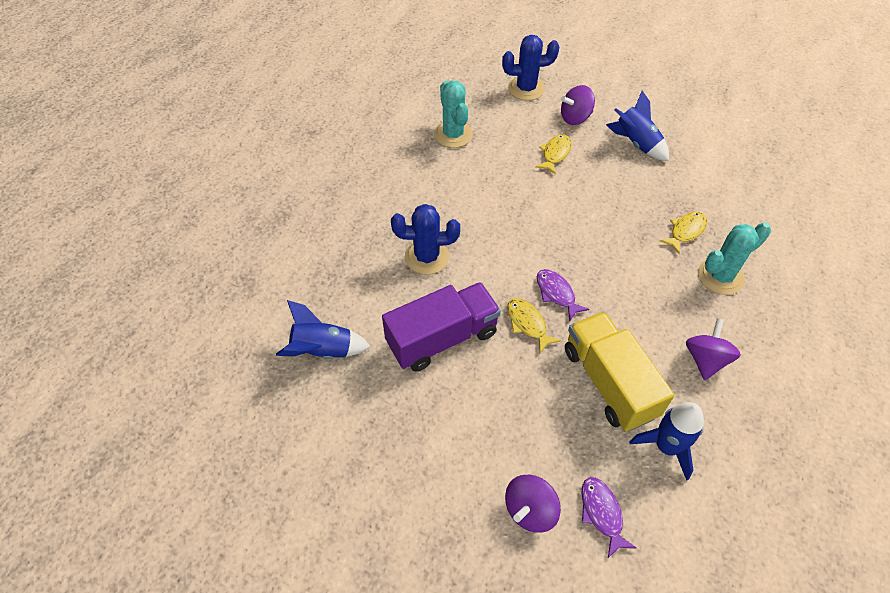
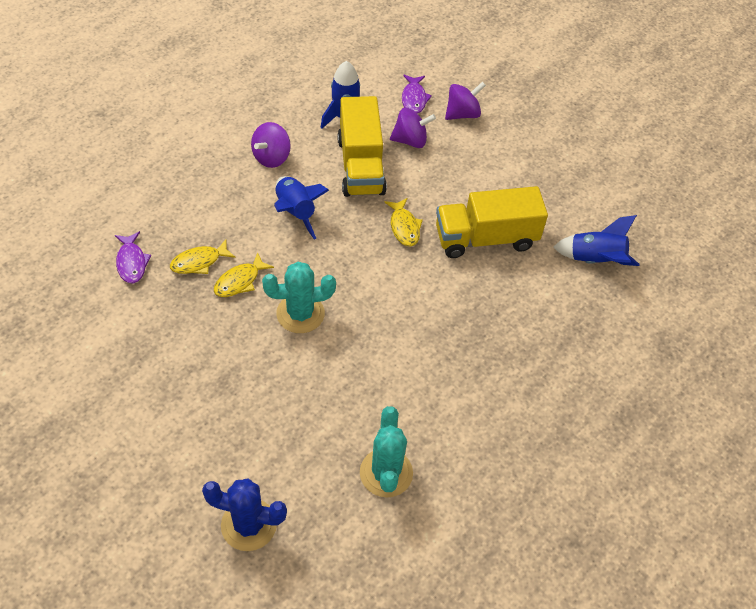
camera: 165 degrees left, 0 degrees up
(427, 257) = (475, 317): blue cactus -> none
(442, 338) = (485, 238): purple truck -> yellow truck
(555, 154) = (274, 400): yellow fish -> yellow fish (240, 281)
(557, 293) = (364, 244): purple fish -> purple fish (131, 262)
(575, 118) = (214, 448): purple spinning top -> purple spinning top (410, 140)
(636, 143) = (167, 382): blue rocket -> blue rocket (295, 212)
(720, 276) = (202, 212): turquoise cactus -> turquoise cactus (300, 313)

